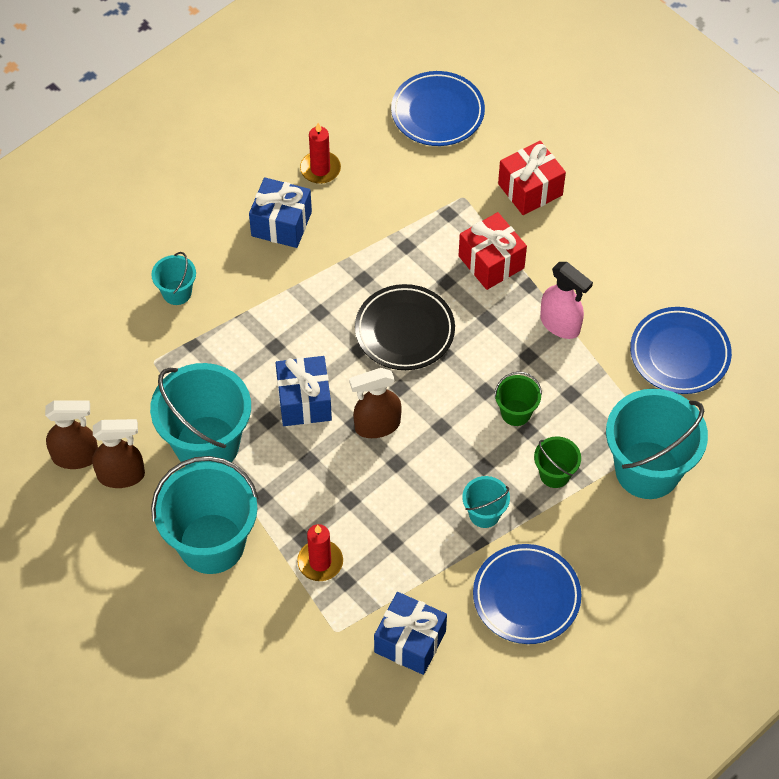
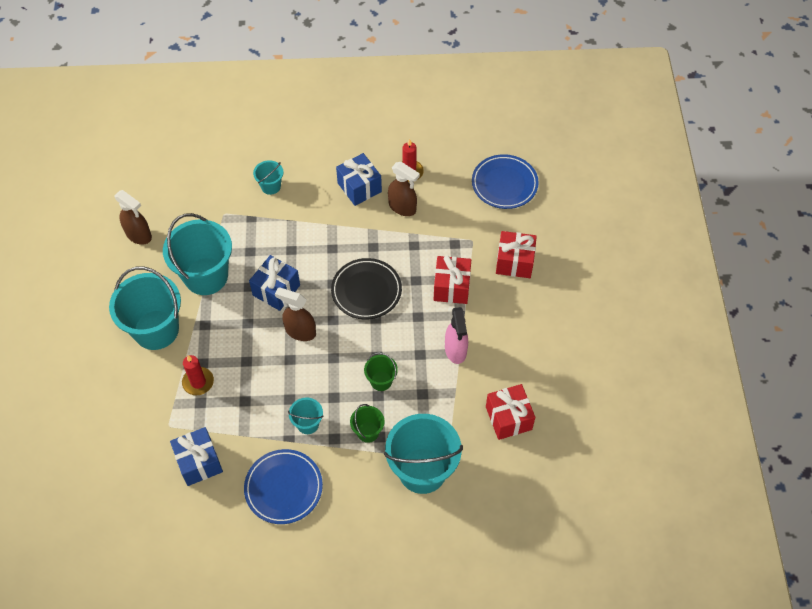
camera: 40 degrees right, 0 degrees up
(122, 475) = (150, 261): brown spray bottle -> brown spray bottle (402, 207)
(679, 354) = (508, 418): blue plate -> red gift

